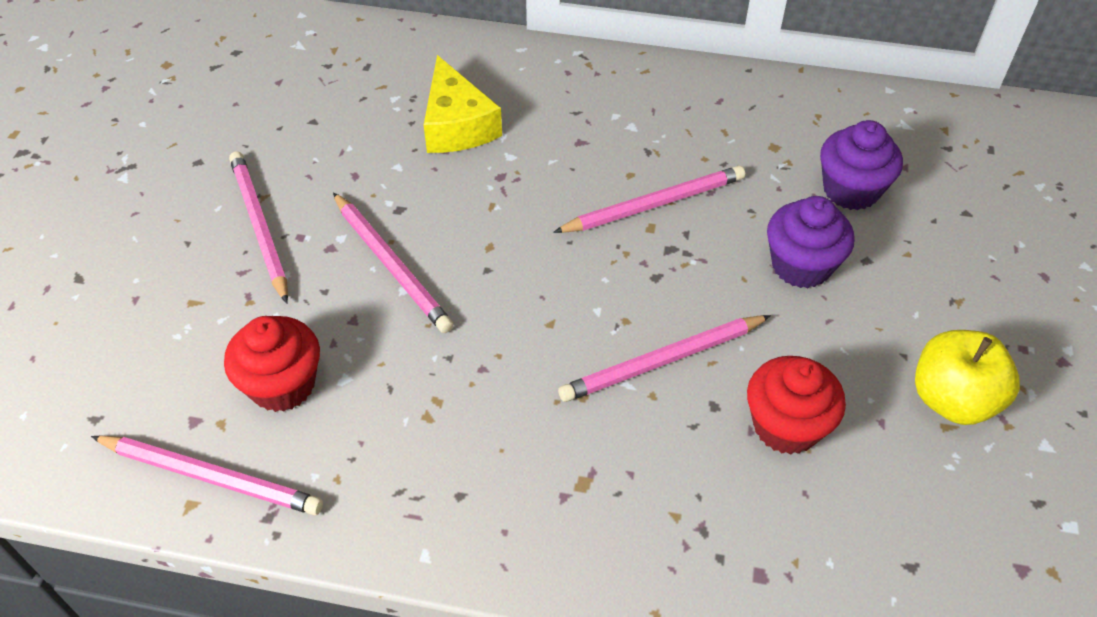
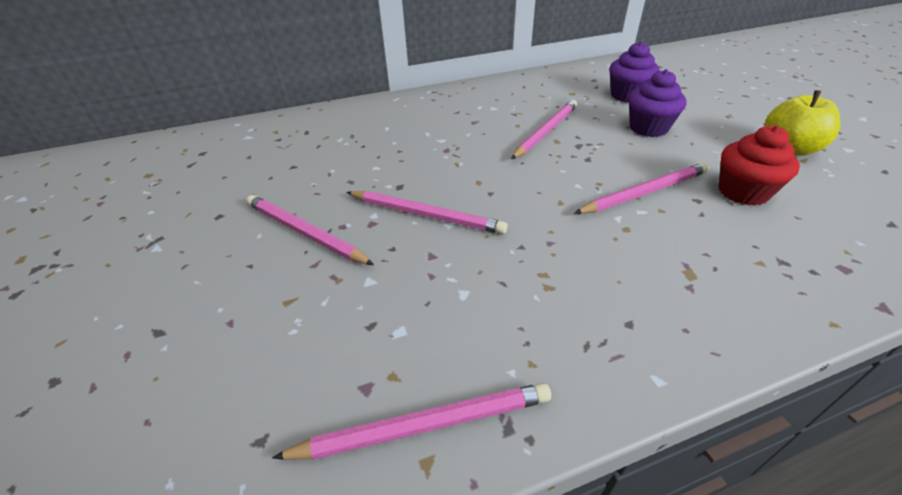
camera: 30 degrees left, 10 degrees down
(282, 385) = (419, 320): red cupcake -> none
(457, 125) = (393, 137): yellow cheese -> none
(663, 361) = (644, 192): pink pencil -> pink pencil turned 150 degrees counterclockwise

